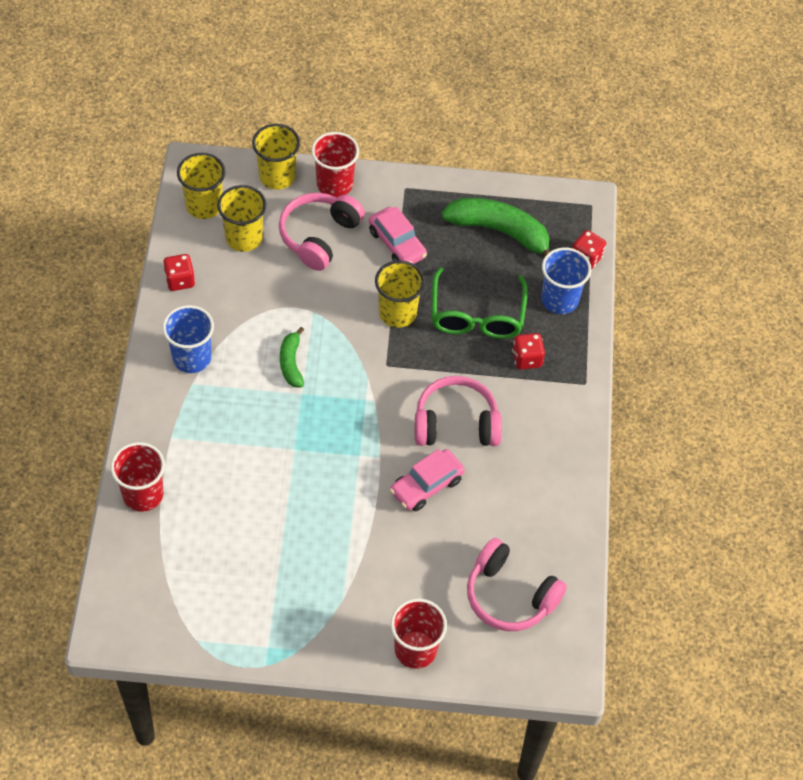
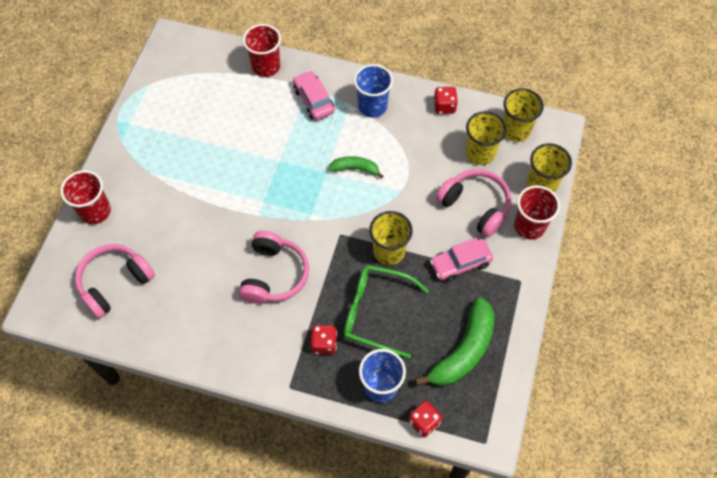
camera: 105 degrees right, 5 degrees up
(426, 485) = (224, 243): pink car -> pink car (313, 100)

